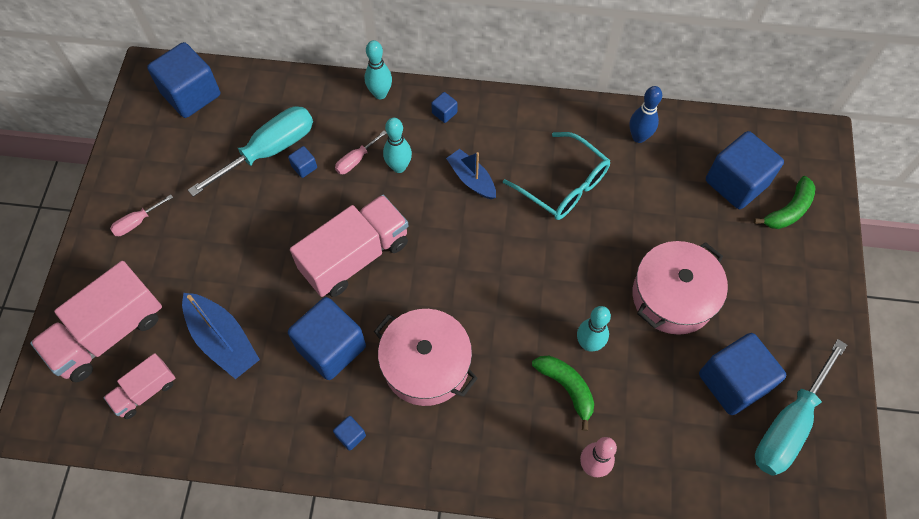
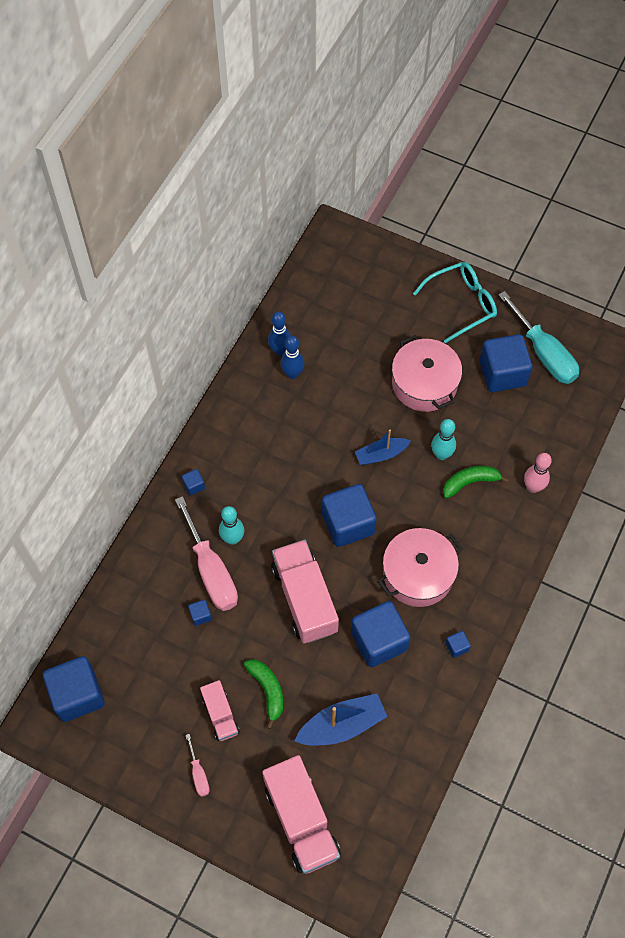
camera: 70 degrees left, 0 degrees up
(145, 391) = (366, 799): pink truck -> pink truck (220, 715)
(269, 151) = (171, 640): turquoise screwdriver -> none
(356, 160) = (211, 571): pink screwdriver -> pink screwdriver, size x2.17
(380, 94) = (151, 530): turquoise bowling pin -> none
(471, 179) = (268, 486): blue boat -> blue boat (381, 454)
(564, 185) = (301, 421): turquoise glasses -> turquoise glasses (462, 304)
(616, 158) = (292, 374): none -> blue bowling pin
(736, 183) = (348, 302): blue cube -> blue cube (348, 523)
(788, 210) = (384, 279): green banana -> green banana (267, 690)

